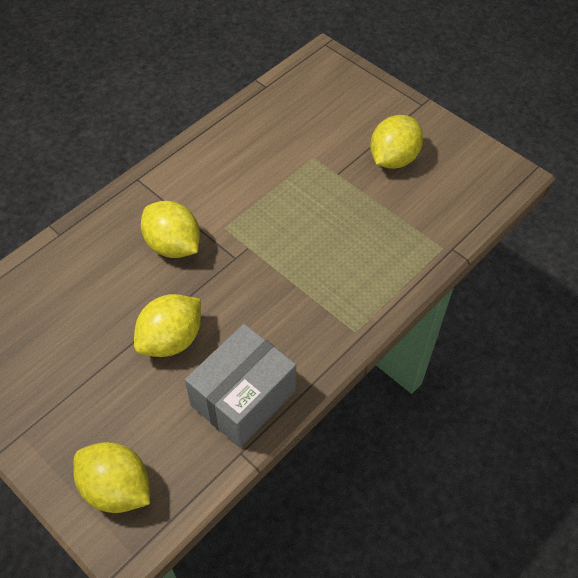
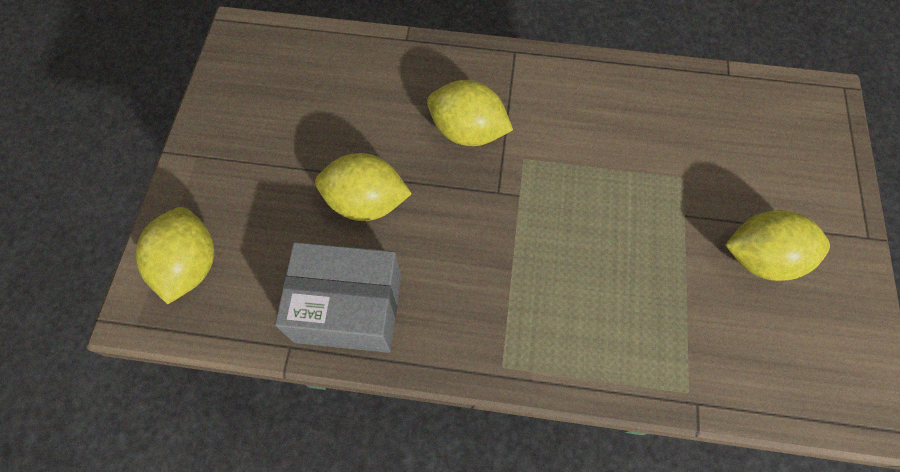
camera: 55 degrees right, 10 degrees up
(173, 245) = (467, 131): yellow lemon -> yellow lemon turned 75 degrees counterclockwise

